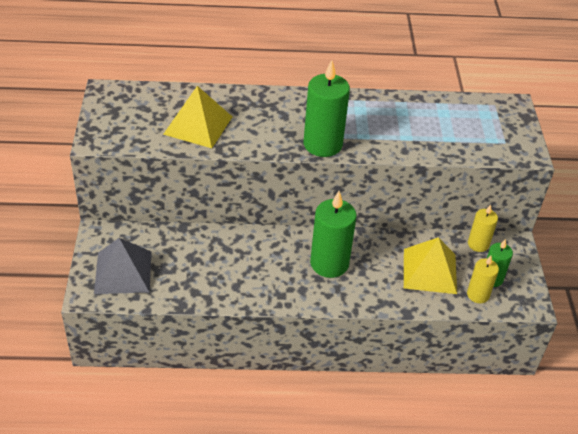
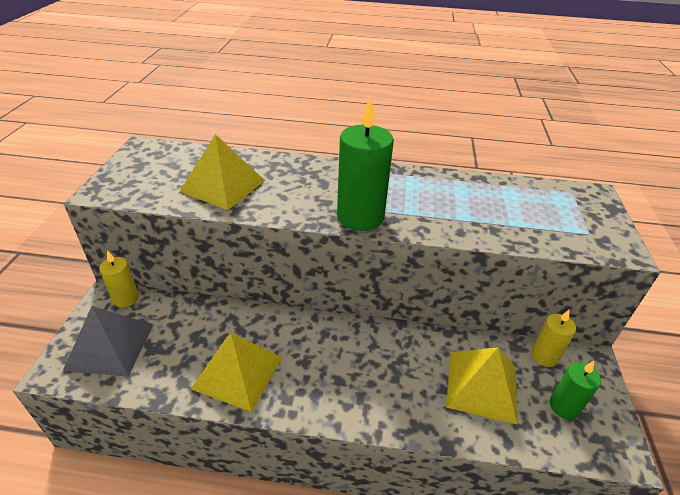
camera: 10 degrees right, 5 degrees down
(236, 280) = (238, 372): none -> yellow pyramid
(329, 263) = (356, 362): green candle -> none
(478, 295) = (546, 429): yellow candle -> yellow candle (126, 298)

